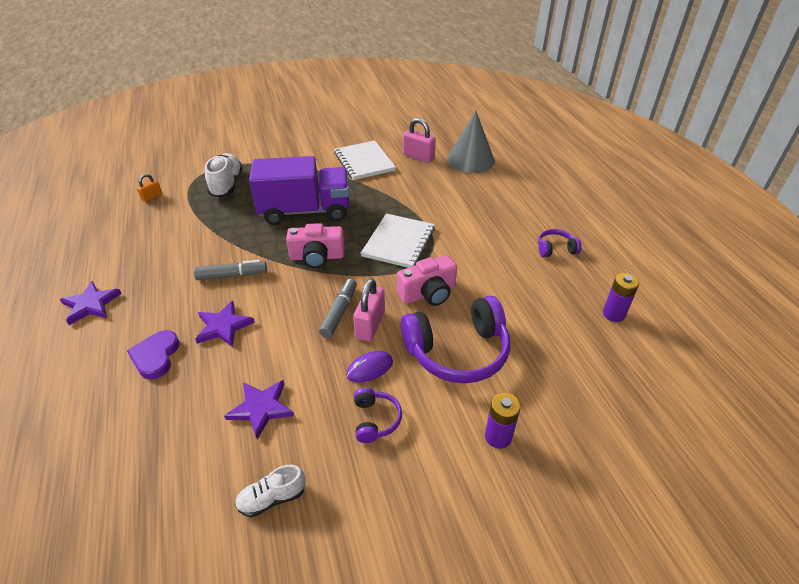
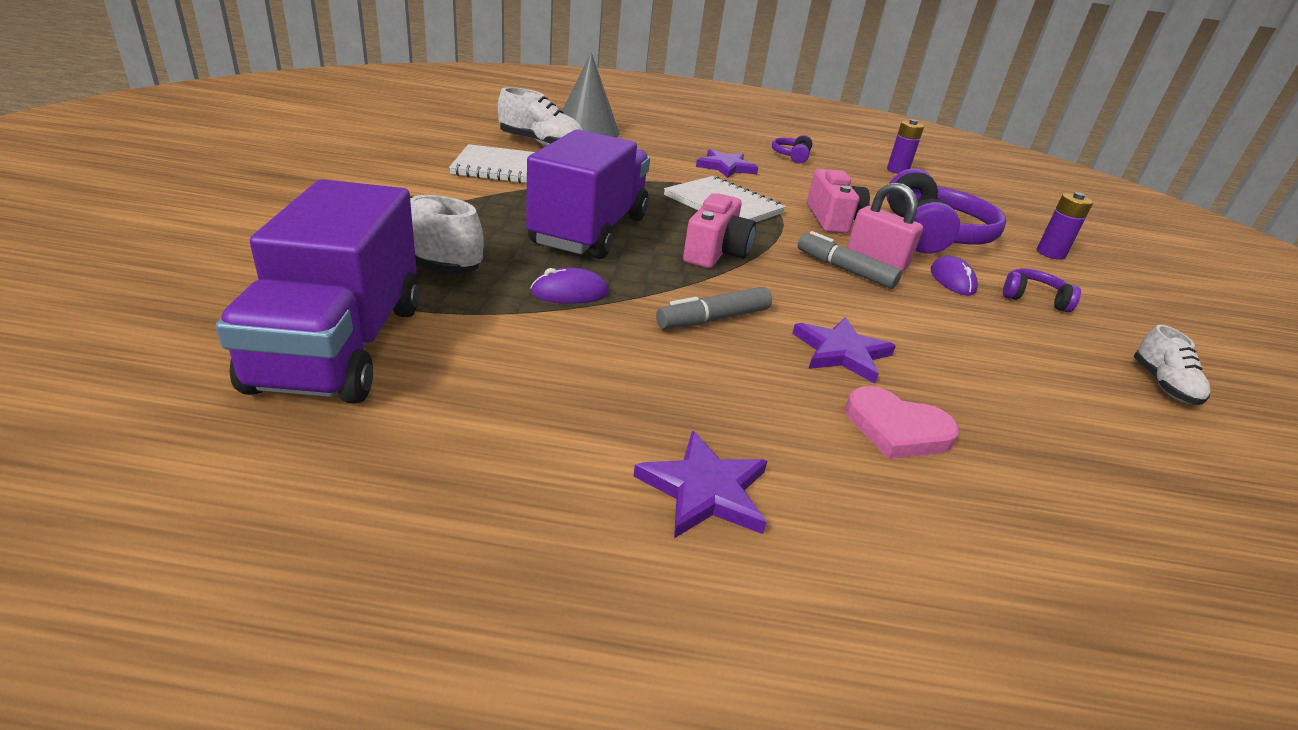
camera: 70 degrees left, 10 degrees down
(152, 197) = (341, 346): orange padlock -> purple truck
(156, 356) = (896, 429): purple heart -> pink heart
(229, 228) = (570, 293): none -> purple mouse
(232, 275) = (713, 319): grey marker -> grey marker turned 135 degrees counterclockwise
(261, 408) = (1018, 360): purple star -> purple star (725, 167)
(418, 157) = (541, 144): pink padlock -> white shoe

